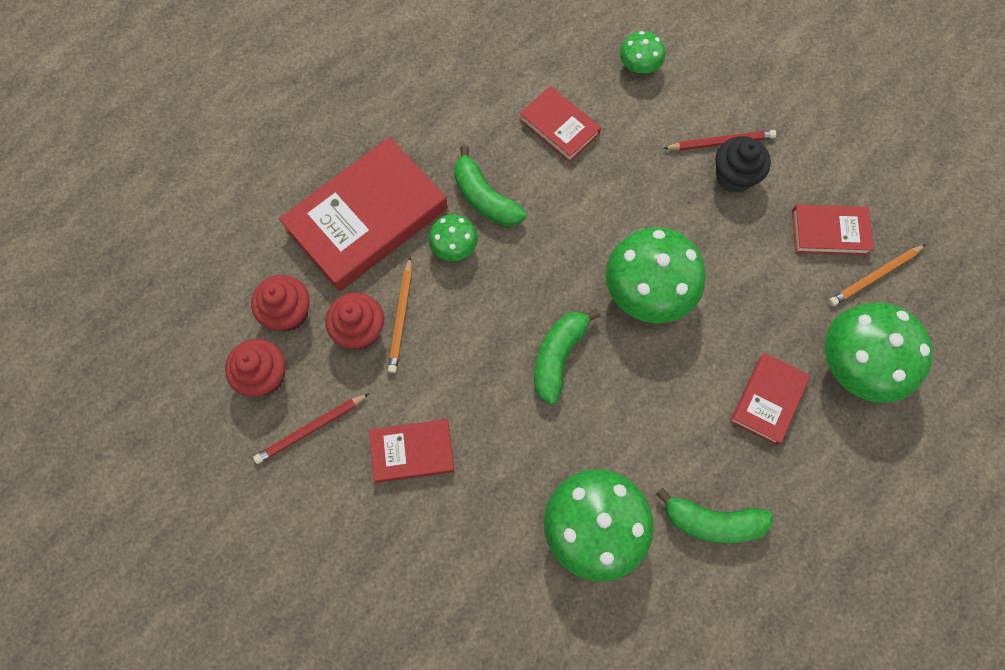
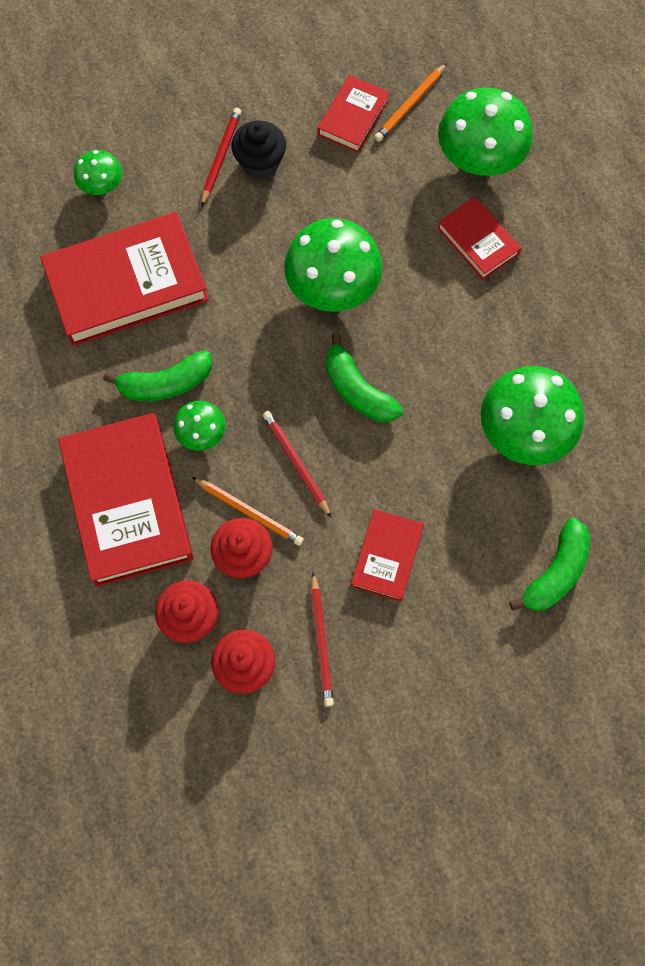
camera: 65 degrees left, 0 degrees up
(463, 335) = (296, 463): none -> red pencil
(559, 127) = (127, 284): red book -> red book, size x1.92
(712, 522) = (560, 335): green banana -> green banana (555, 572)
(874, 276) = (410, 105): orange pencil -> orange pencil turned 45 degrees clockwise

